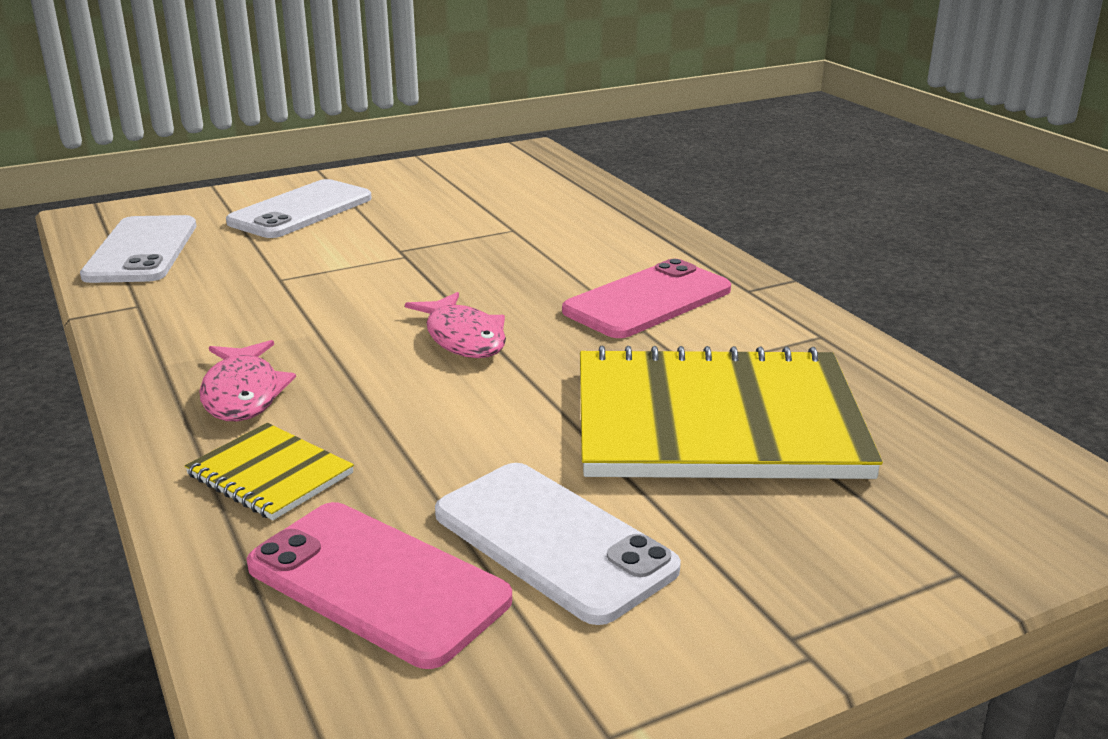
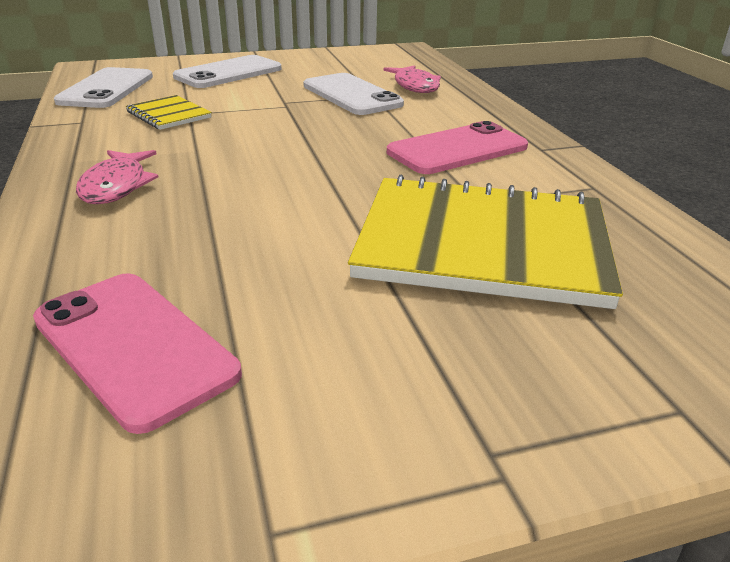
camera: 10 degrees right, 5 degrees up
(270, 474) = (100, 247): yellow notebook -> yellow notebook (169, 115)
(463, 338) = (302, 163): pink fish -> pink fish (415, 86)
(553, 541) = (301, 329): white phone -> white phone (351, 95)

